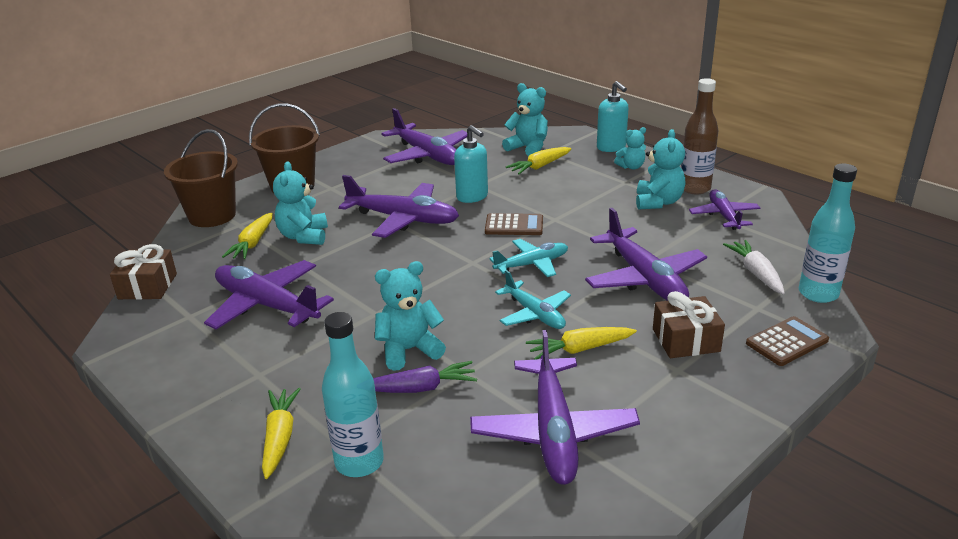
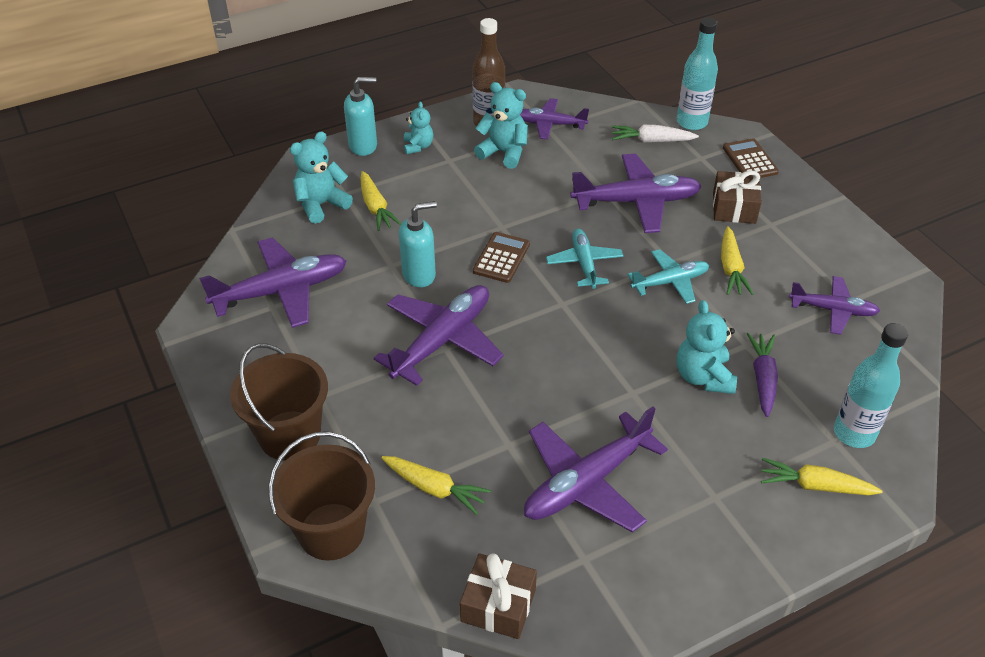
camera: 75 degrees left, 15 degrees up
(304, 236) = (441, 435): turquoise teddy bear -> none
(553, 431) = (832, 310): purple plane -> purple plane, size x0.61

